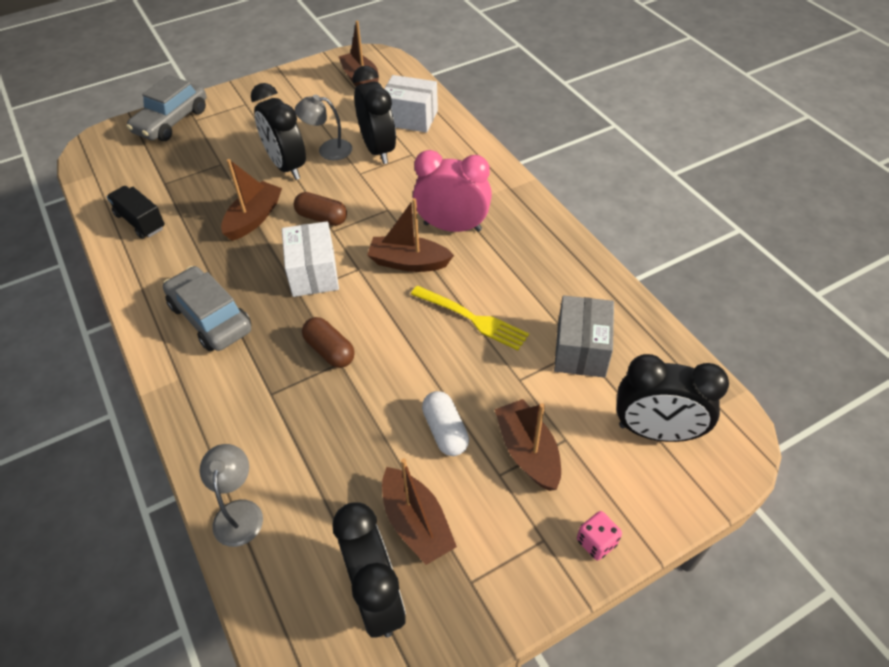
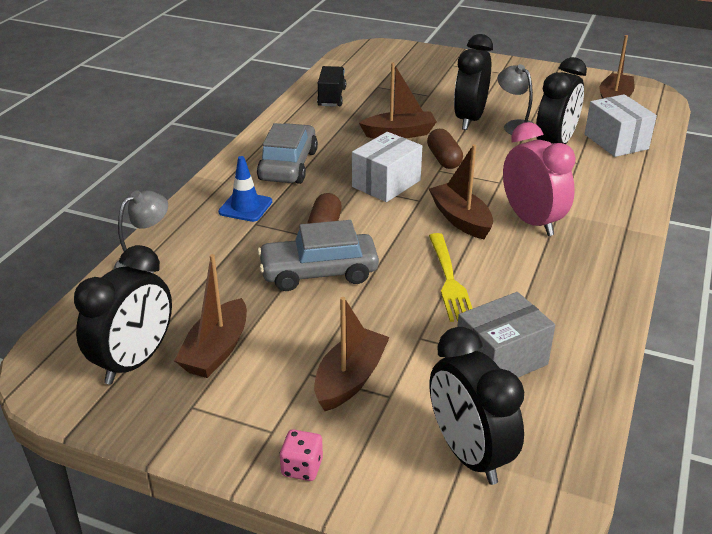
camera: 50 degrees right, 15 degrees down
(171, 121) = (435, 58): grey car -> grey car (319, 273)
(238, 386) = (245, 207): none -> blue traffic cone
(445, 431) = (318, 322): white capsule -> none

